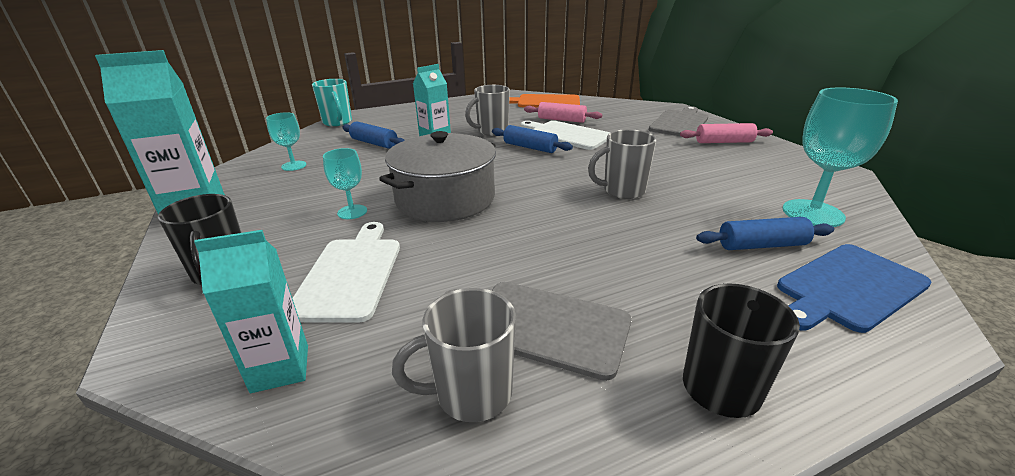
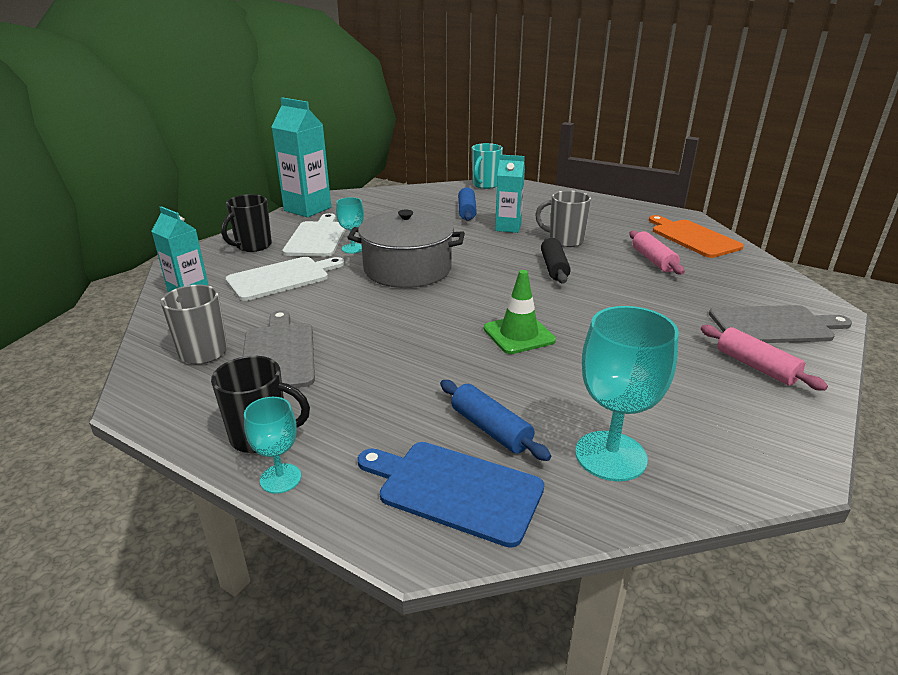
camera: 55 degrees right, 0 degrees up
(294, 166) = (393, 205): turquoise goblet -> turquoise goblet (280, 478)
(530, 147) = (554, 268): blue rolling pin -> black rolling pin
(566, 135) = (614, 274): white cutting board -> white cutting board (317, 238)
(622, 191) = (519, 334): grey mug -> green traffic cone

